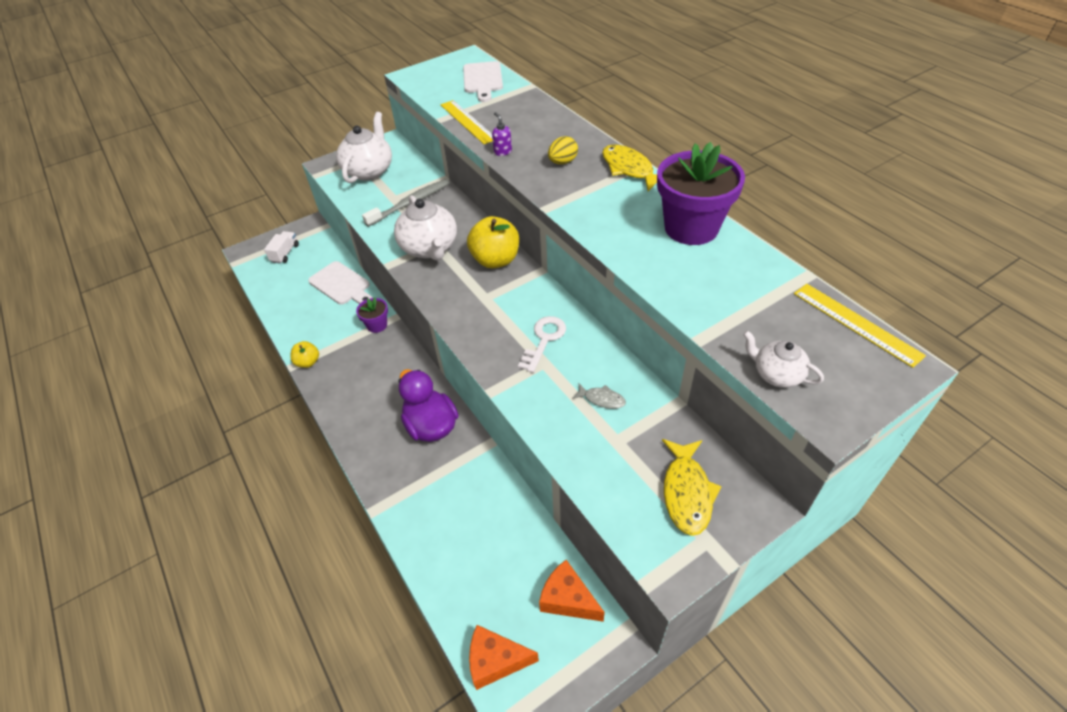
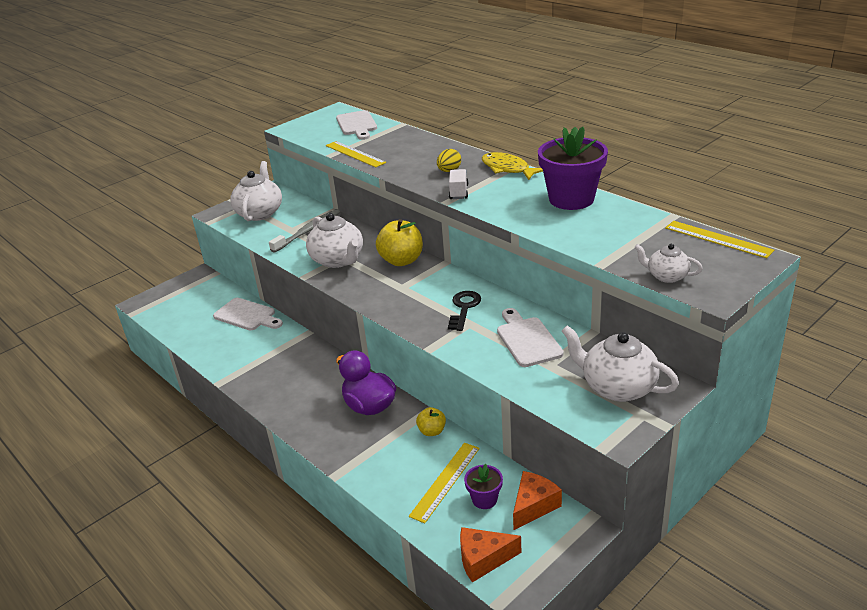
camera: 10 degrees left, 15 degrees down
(285, 253) = (181, 299): white truck -> white truck (459, 192)
(308, 362) = (234, 378): yellow apple -> yellow apple (432, 431)
(377, 325) = (292, 341): purple flower pot -> purple flower pot (484, 499)
(483, 543) = (445, 481): none -> yellow ruler
(502, 152) = (394, 170): purple soap dispenser -> none
(544, 340) = (464, 308): white key -> black key
(568, 599) = (533, 506): orange cheese -> orange cheese turned 105 degrees clockwise
(602, 399) = (527, 339): grey fish -> white cutting board
(687, 492) = (617, 387): yellow fish -> white teapot

